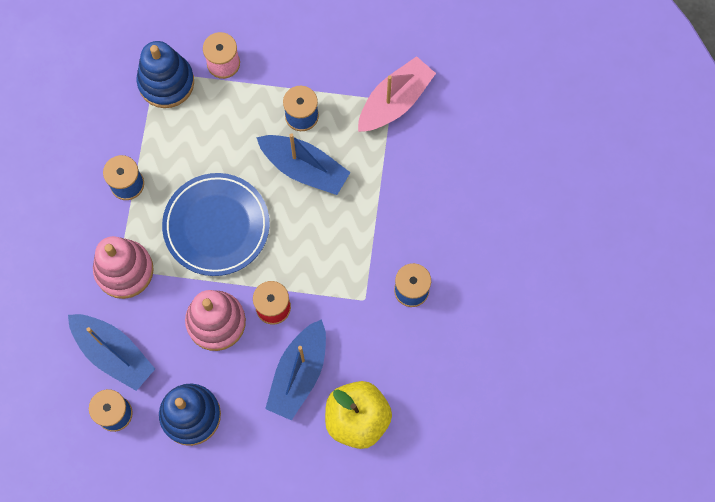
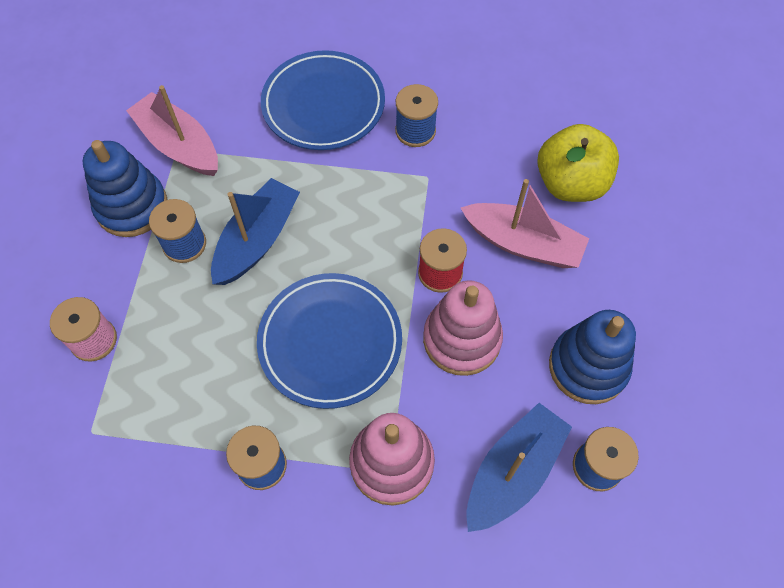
camera: 90 degrees left, 10 degrees down
(166, 82) = (110, 416): blue stacking toy -> blue stacking toy (132, 206)
(299, 374) = (523, 243): blue boat -> pink boat
(438, 213) = (323, 105): none -> blue plate

